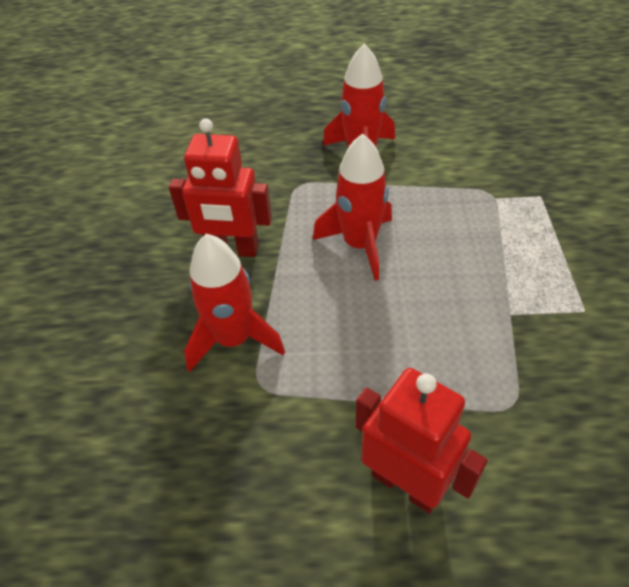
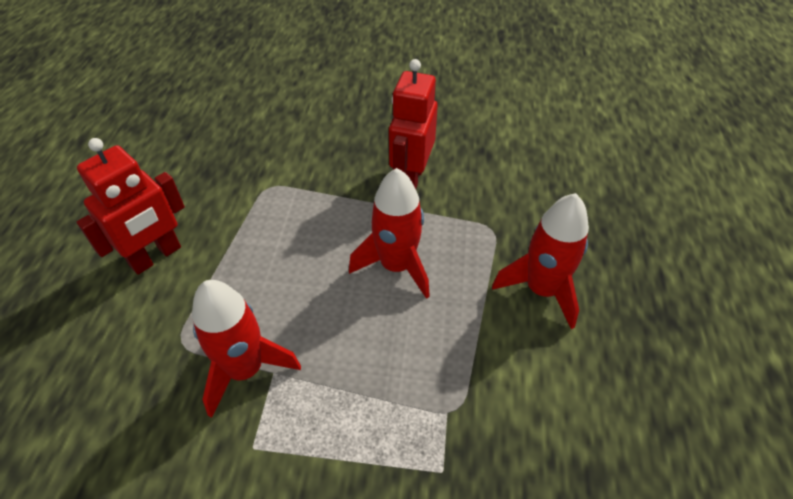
camera: 95 degrees right, 0 degrees up
(233, 339) = (315, 175): red rocket -> red rocket (245, 369)

